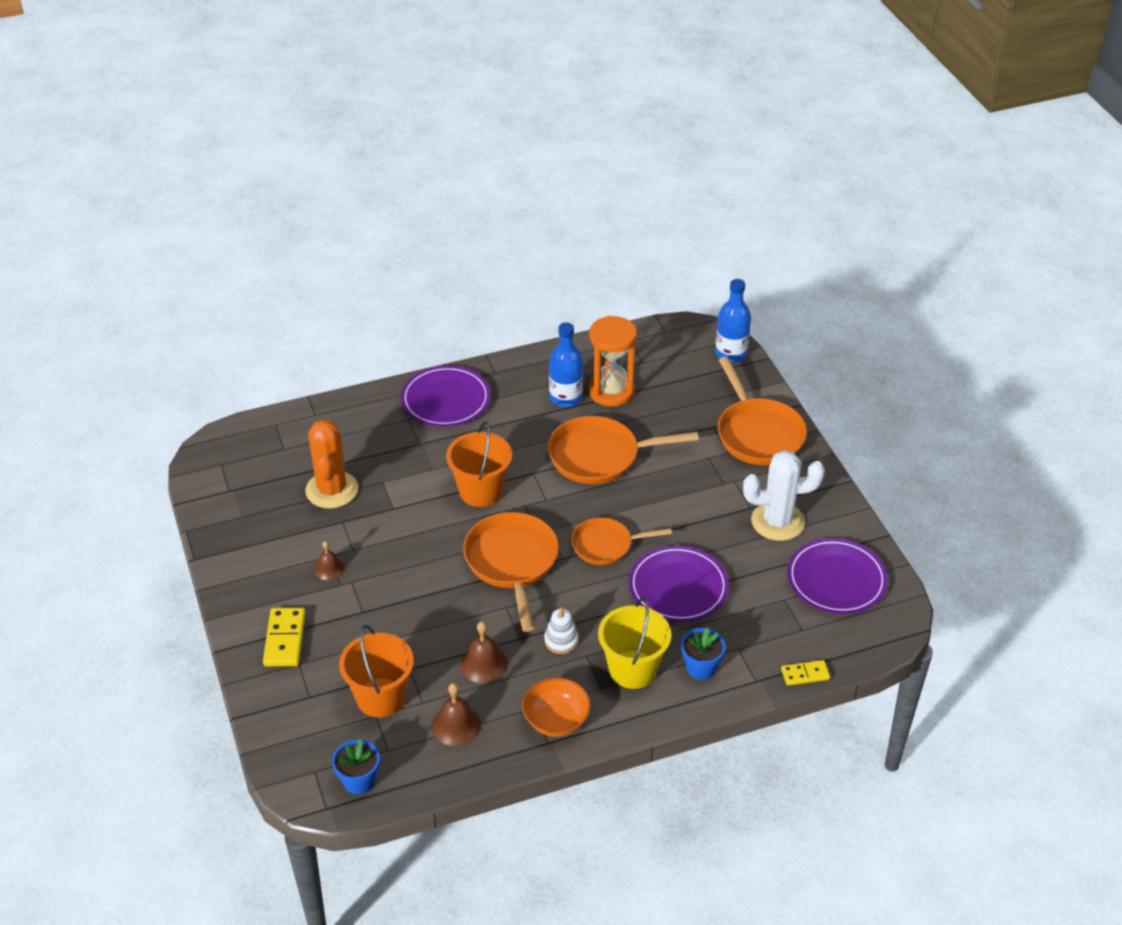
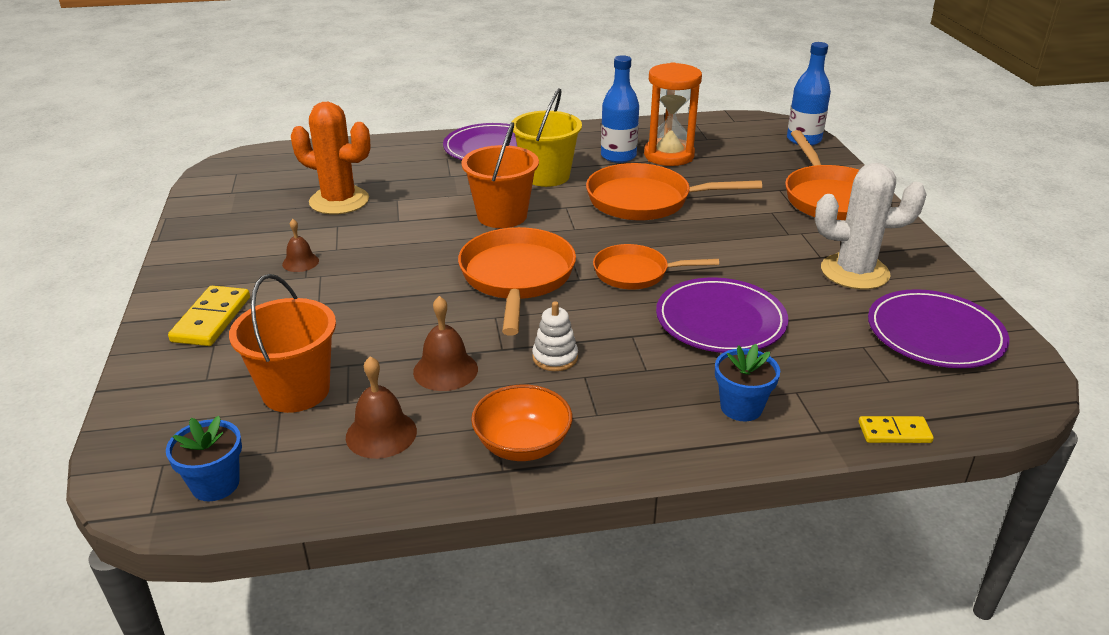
camera: 10 degrees right, 10 degrees down
(332, 490) = (339, 201): orange cactus -> orange cactus turned 75 degrees counterclockwise
(632, 669) = (644, 399): yellow bucket -> yellow bucket (546, 176)

